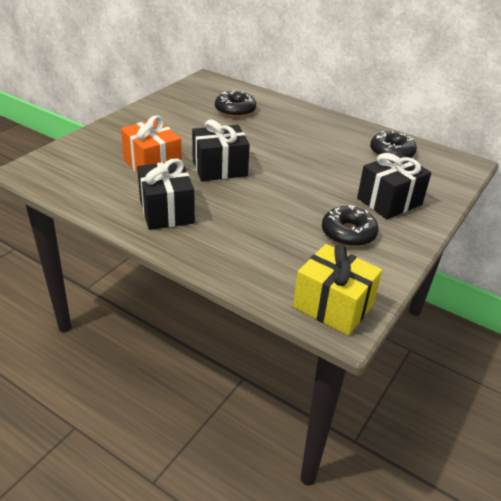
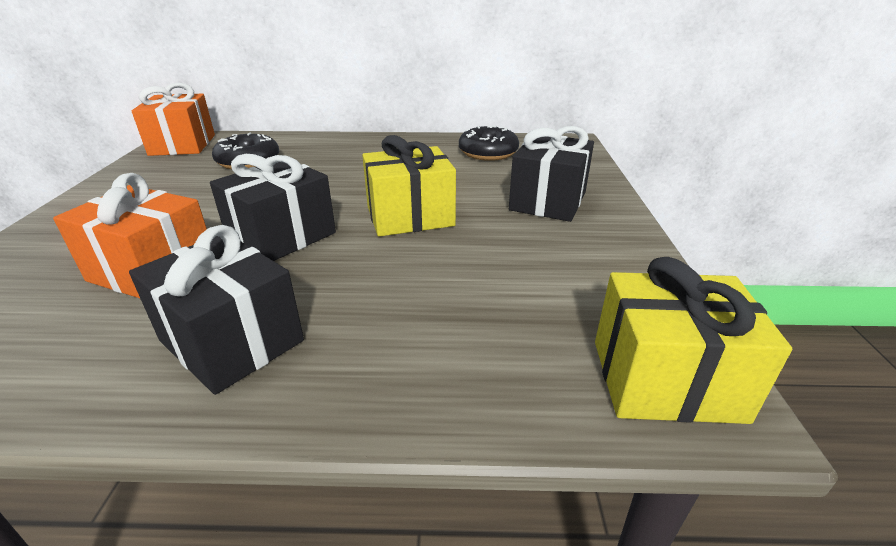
camera: 30 degrees left, 5 degrees down
(206, 85) = (183, 145): none -> orange gift
(295, 181) = (410, 216): none -> yellow gift
(348, 233) = (550, 257): black donut -> none

